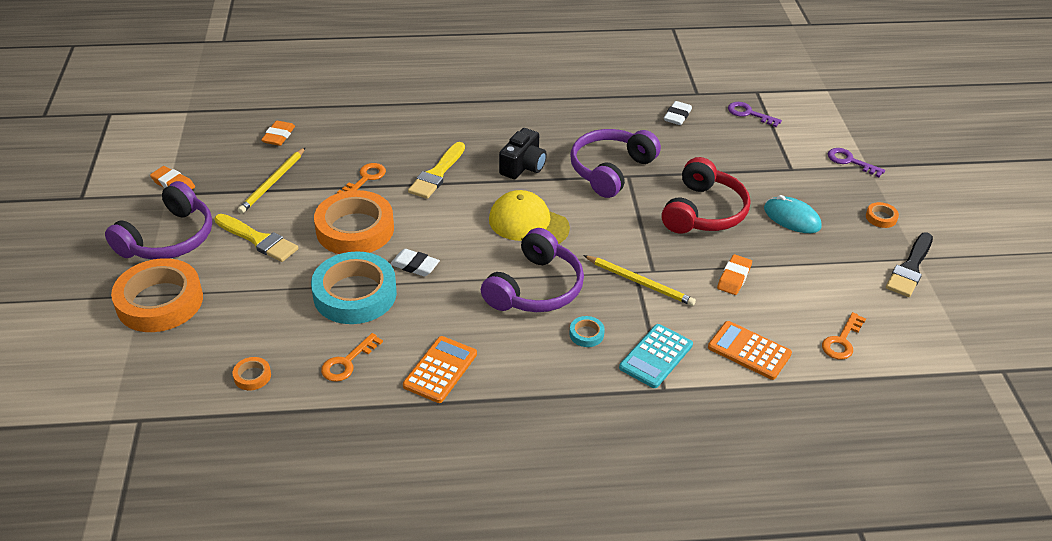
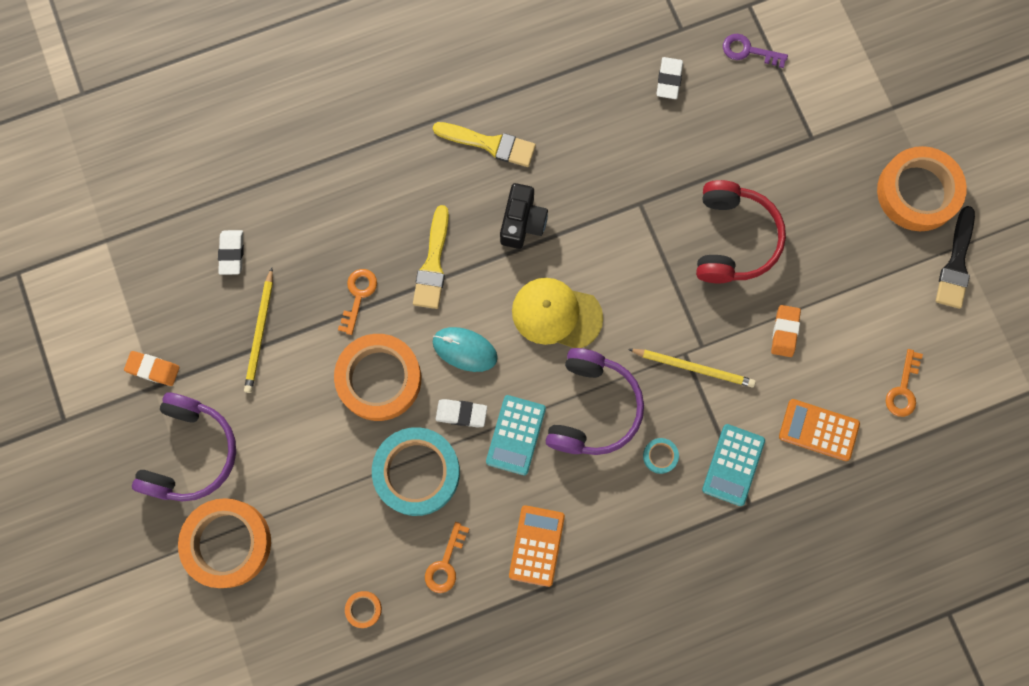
camera: 15 degrees left, 35 degrees up
(258, 240) = (285, 426): yellow brush -> yellow brush (490, 144)
(278, 136) = (232, 253): orange eraser -> white eraser
(457, 290) = (516, 435): none -> turquoise calculator
(611, 170) = (619, 200): purple headphones -> none
(792, 218) = (826, 221): turquoise mouse -> turquoise mouse (464, 350)
(850, 161) = (873, 105): purple key -> none
(881, 217) = (917, 192): orange tape -> orange tape, size x2.46

